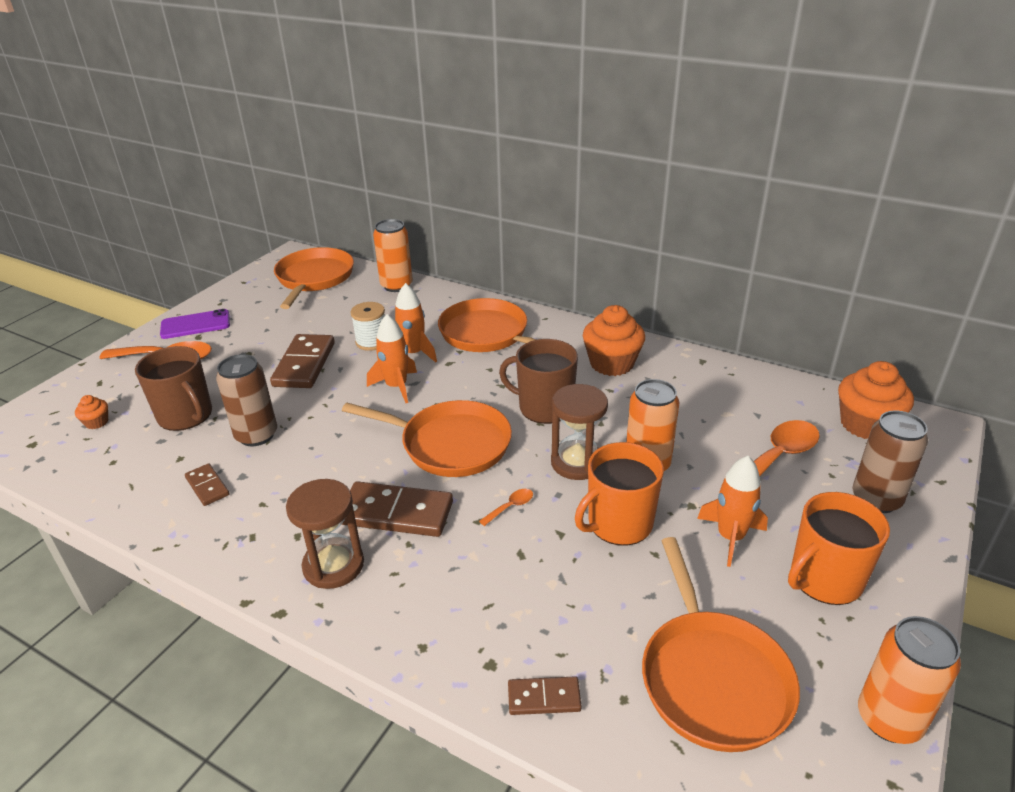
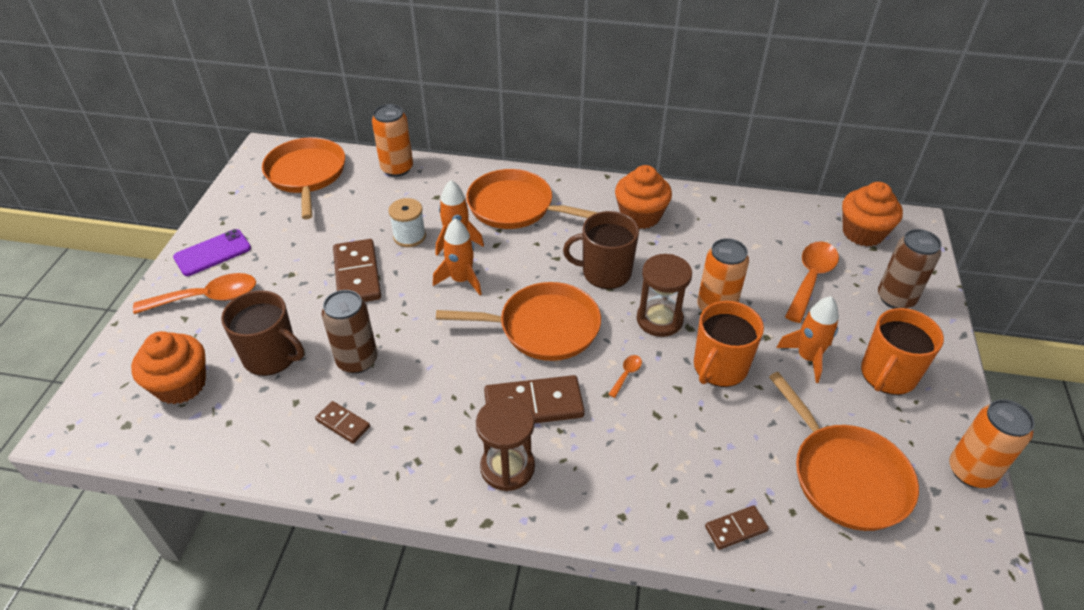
camera: 20 degrees left, 10 degrees up
(97, 422) = (181, 385): orange cupcake -> orange cupcake, size x2.16

